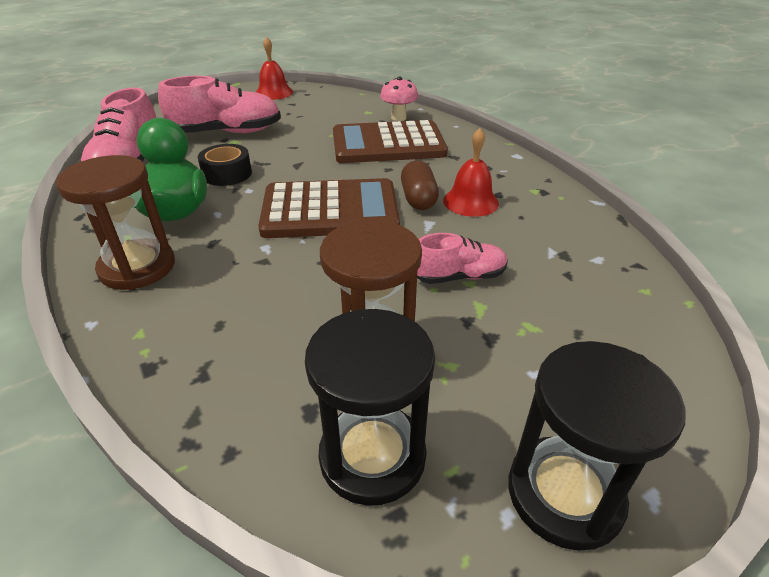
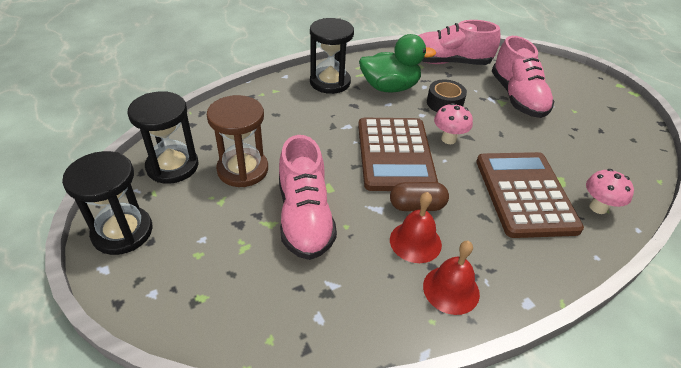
camera: 90 degrees right, 5 degrees up
(137, 267) = (330, 82): brown hourglass -> black hourglass
(274, 93) = (623, 118): red bell -> red bell (451, 289)
(301, 175) = (448, 139): none -> pink mushroom
(459, 276) = (304, 217): pink shoe -> pink shoe, size x1.73

